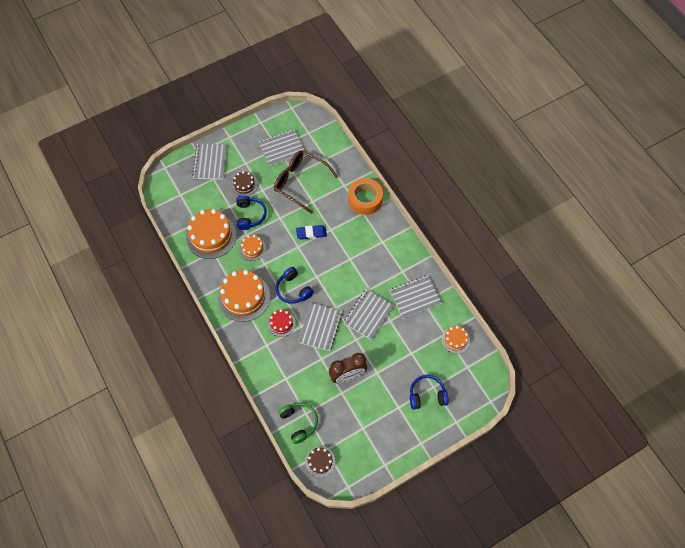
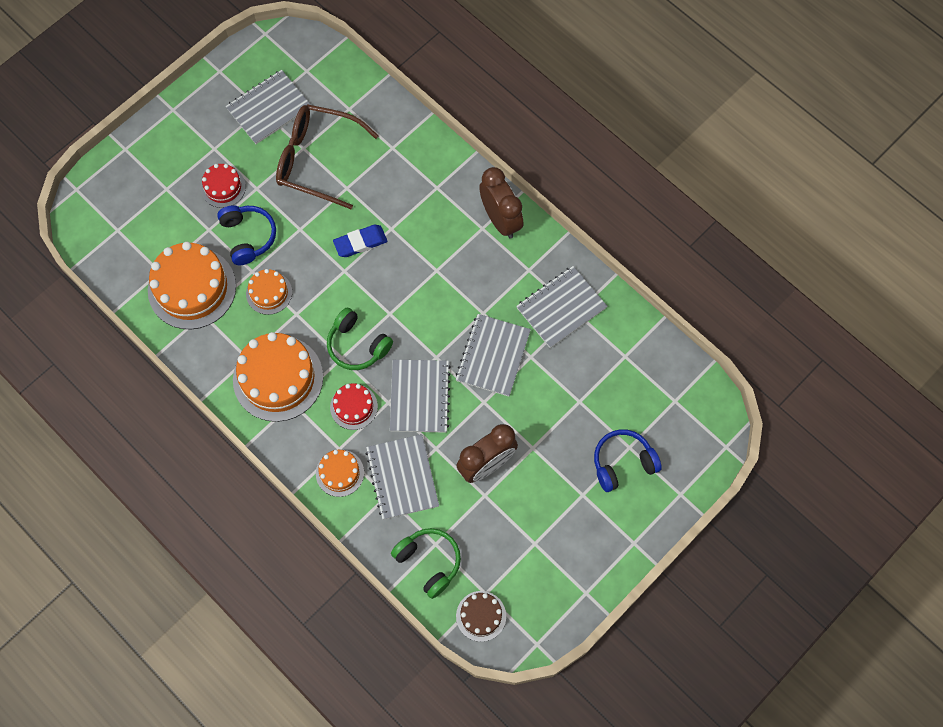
camera: 15 degrees left, 5 degrees up
(210, 162) = (152, 161): grey notebook -> grey notebook (402, 477)
(244, 185) = (223, 187): brown cake -> red cake
(293, 290) = (357, 345): blue headphones -> green headphones
(365, 199) = (434, 163): orange tape -> none
(394, 239) = (500, 220): none -> brown clock
(455, 340) = (644, 362): orange cake -> orange cake (340, 473)

